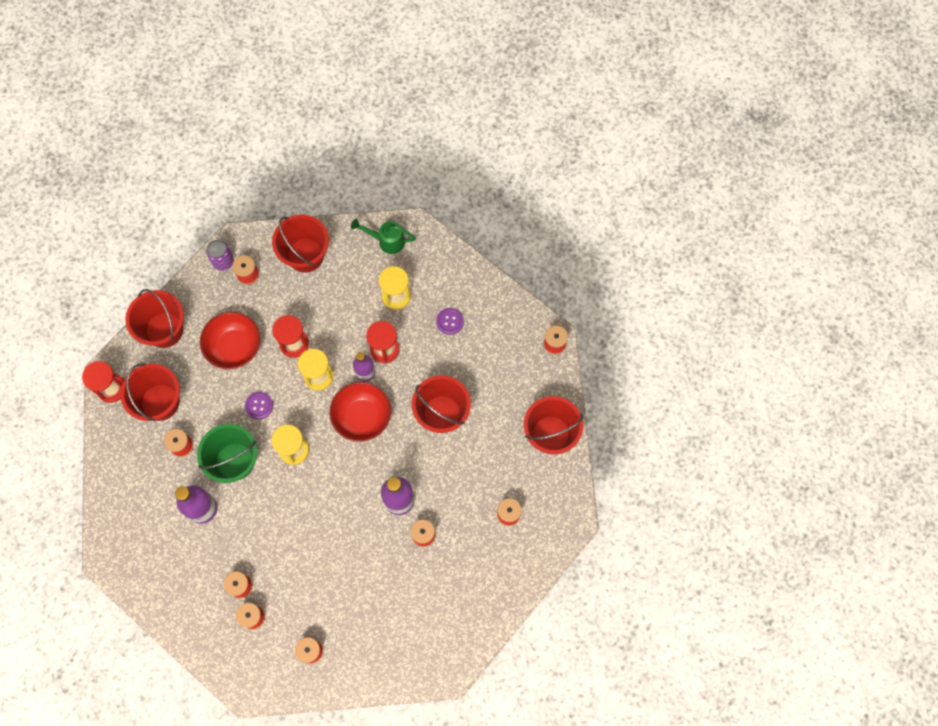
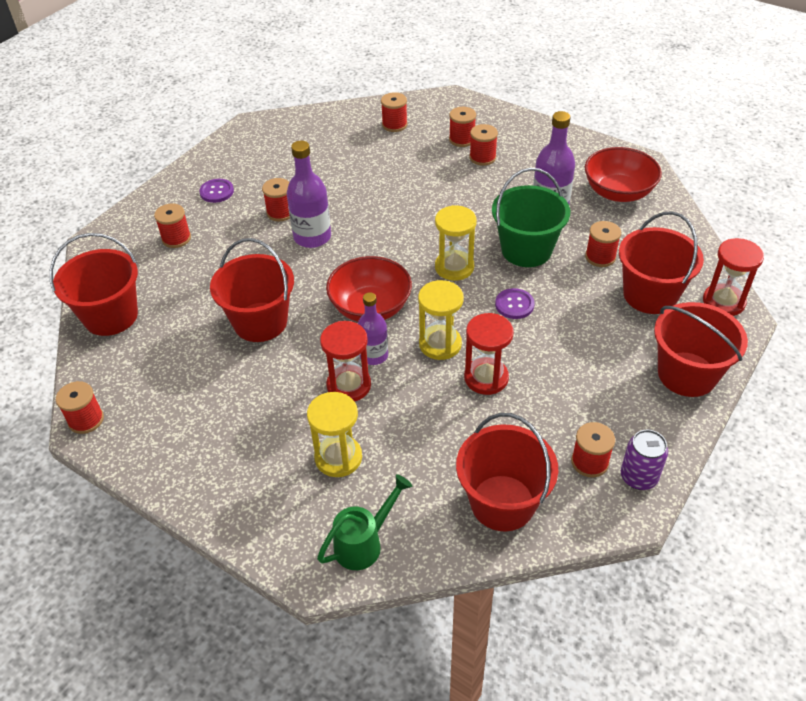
camera: 175 degrees right, 25 degrees down
(234, 347) = (574, 365): red bowl -> red bowl (618, 192)
(386, 241) = (364, 543): green watering can -> green watering can turned 45 degrees counterclockwise
(450, 321) = (249, 432): purple button -> purple button (217, 192)

